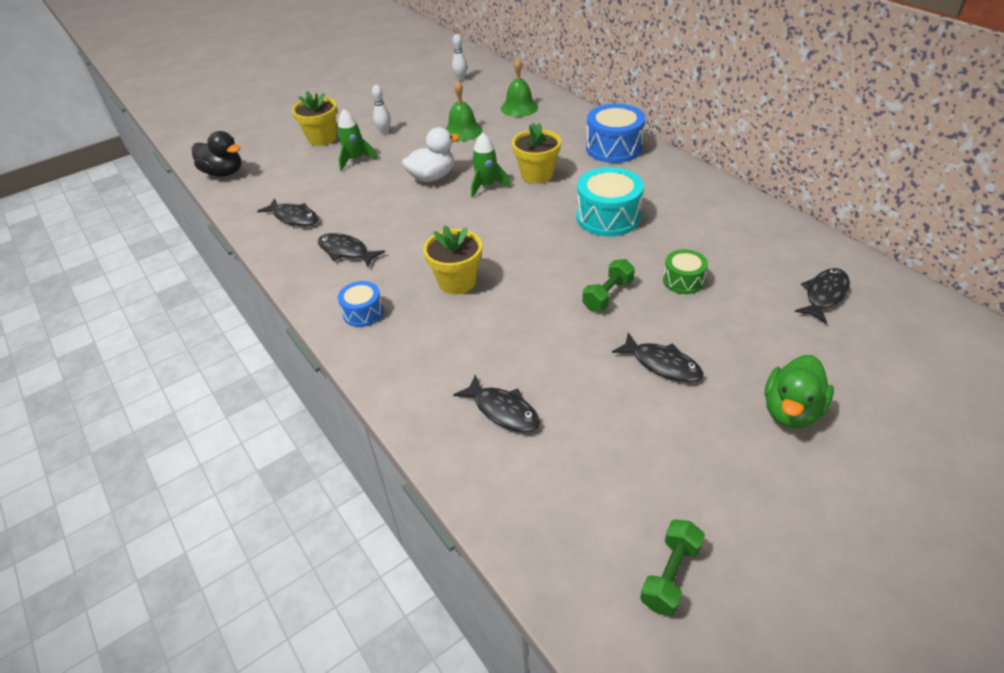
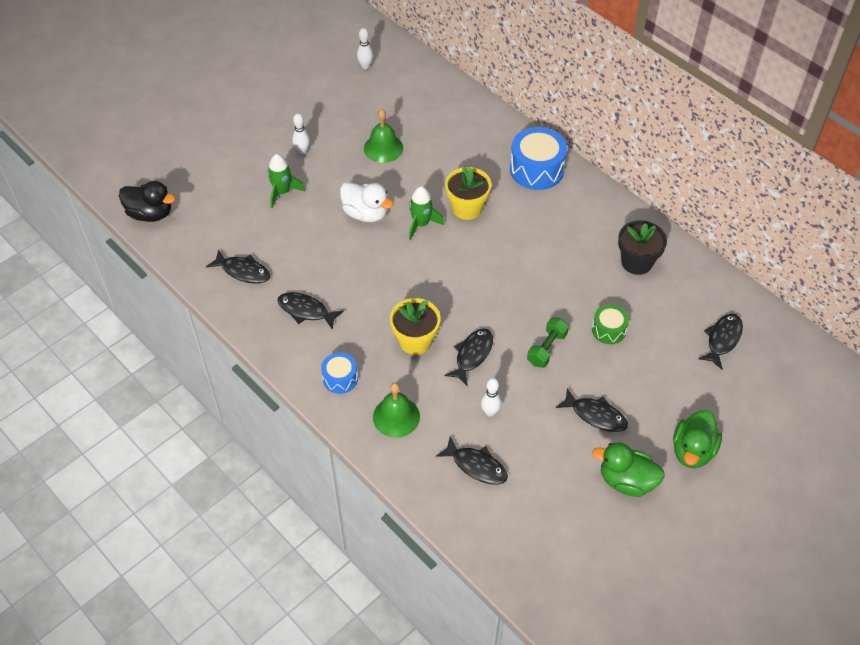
camera: 10 degrees left, 10 degrees up
(322, 138) = (239, 161): yellow flower pot -> none
(432, 177) = (366, 213): white duck -> white duck turned 75 degrees clockwise
(519, 108) = (435, 112): green bell -> green bell (396, 416)
(519, 297) = (472, 355): none -> black fish
(530, 354) = (490, 412): none -> white bowling pin
(608, 217) = (539, 260): turquoise drum -> none
(670, 575) = (610, 584): green dumbbell -> none
(699, 441) = (626, 481): none -> green duck
(718, 222) = (637, 262): none -> black flower pot

